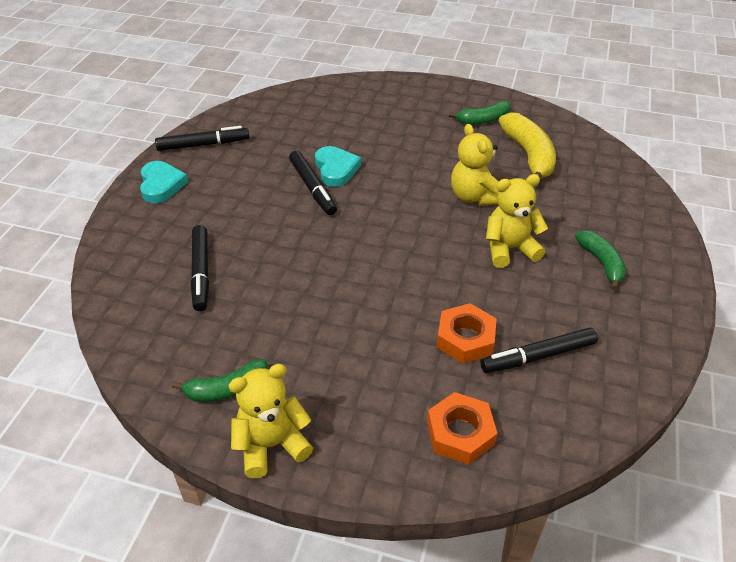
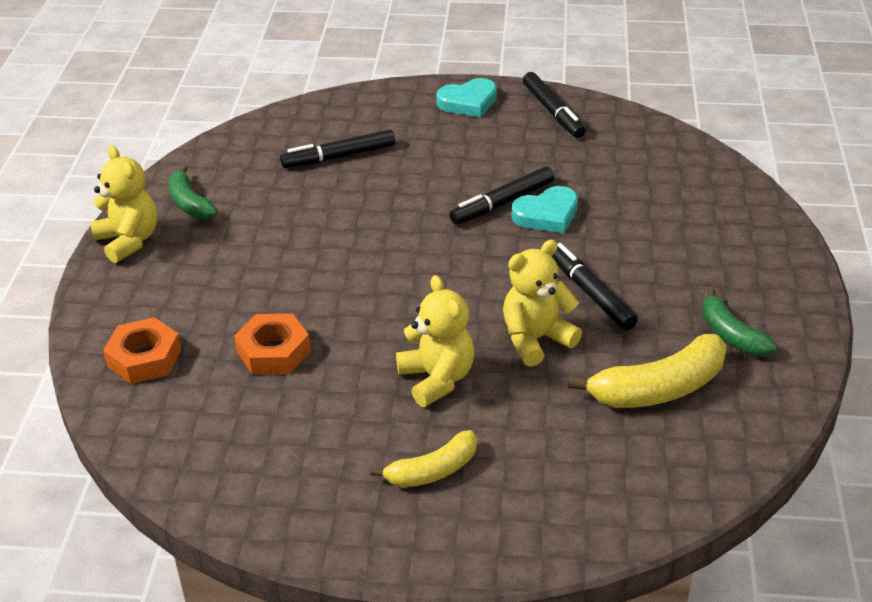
camera: 80 degrees right, 5 degrees down
(537, 356) = (254, 412): black marker -> black marker (590, 293)
(601, 263) = (432, 471): green banana -> yellow banana

